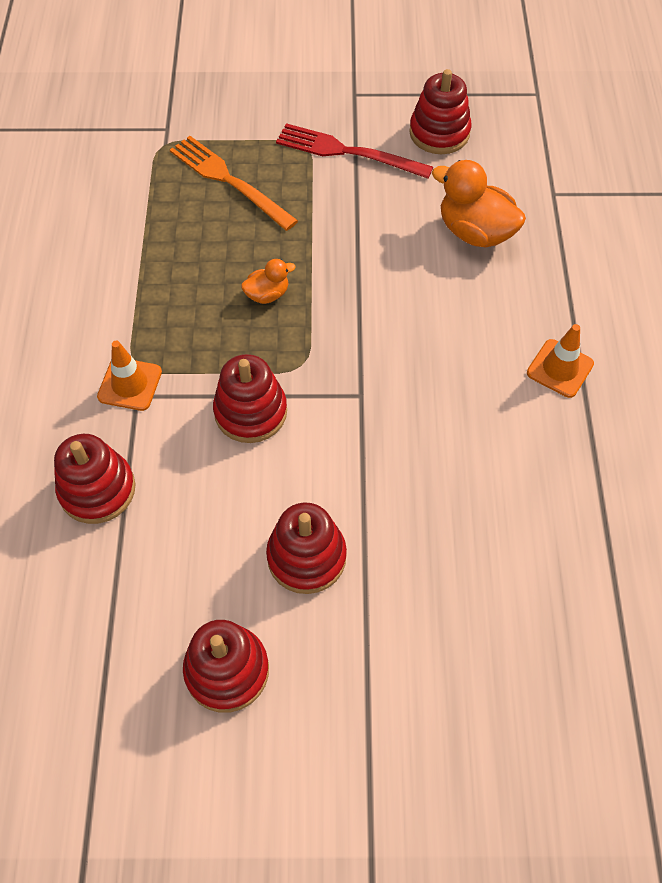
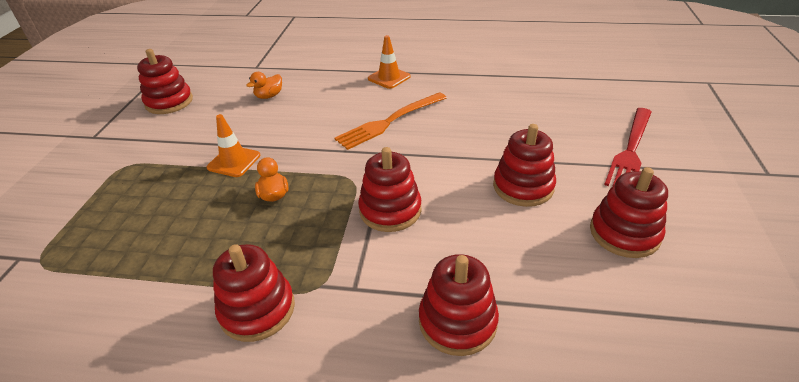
camera: 80 degrees left, 20 degrees down
(111, 324) = (257, 309): none -> red stacking toy
(130, 384) = (338, 293): orange traffic cone -> orange traffic cone (234, 161)
(228, 180) = (127, 214): orange fork -> orange fork (389, 122)
(346, 152) = (151, 144): red fork -> red fork (630, 151)
(475, 232) = (269, 96): orange duck -> orange duck, size x0.53

